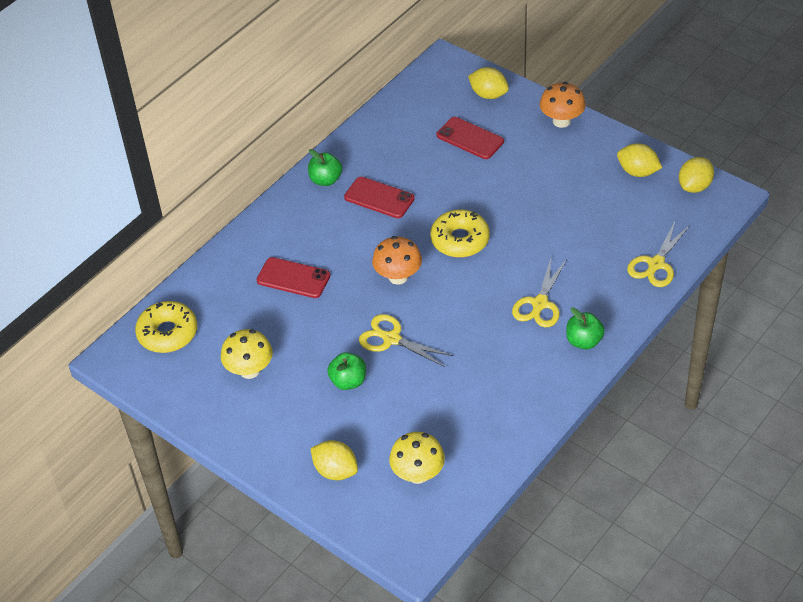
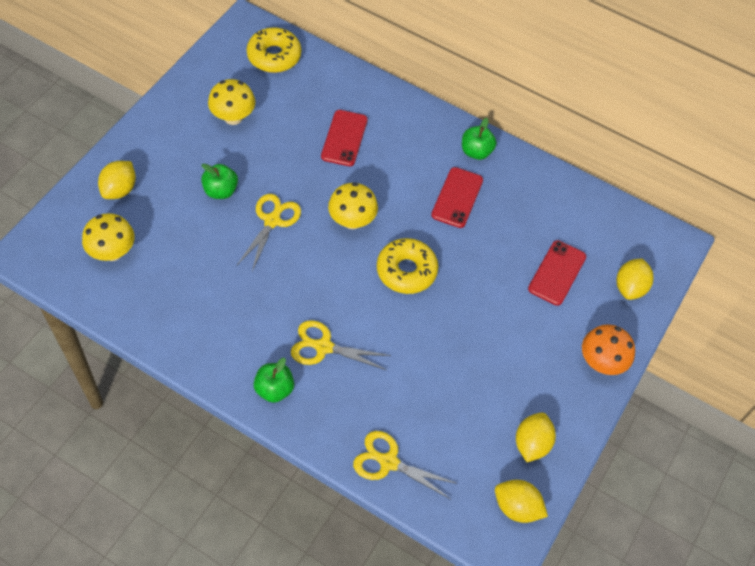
camera: 75 degrees right, 10 degrees up
(398, 277) = (352, 221): orange mushroom -> yellow mushroom

